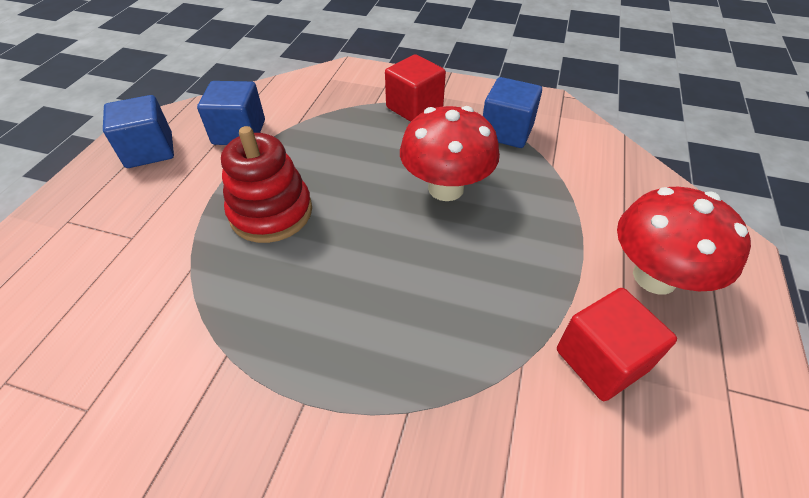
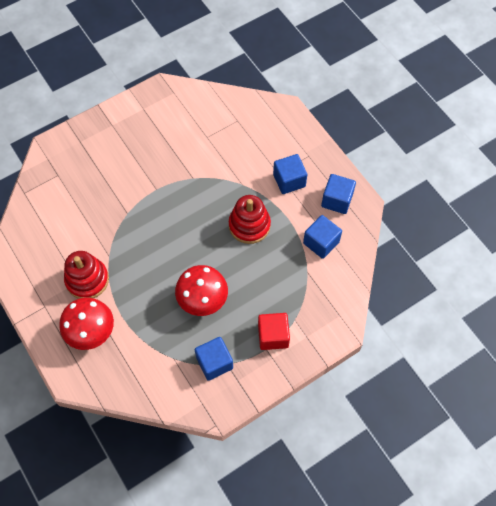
camera: 130 degrees right, 15 degrees up
(141, 215) = (289, 180): none -> blue cube
(601, 360) = (87, 280): red cube -> red stacking toy

